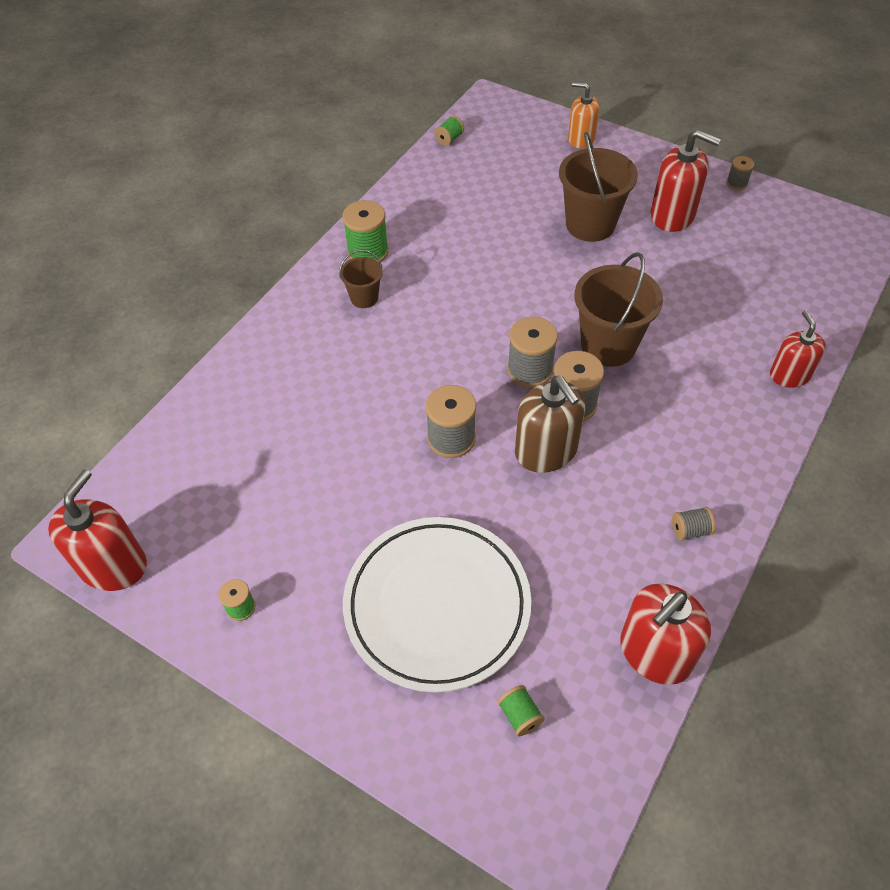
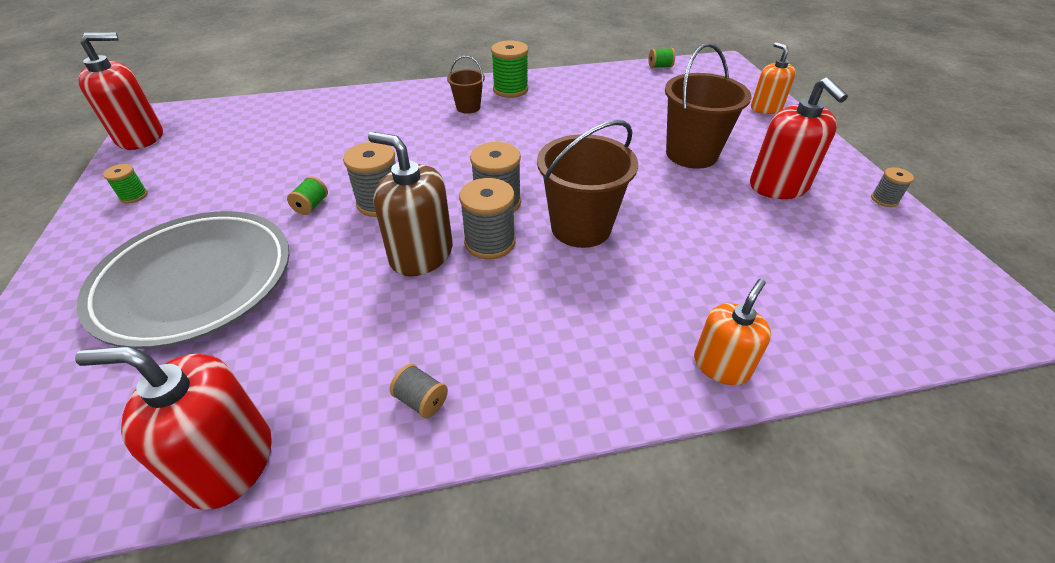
camera: 45 degrees right, 10 degrees down
(437, 606) = (195, 282): white plate -> grey plate
(520, 715) = (91, 397): green spool -> green spool (311, 206)
(546, 451) = (421, 254): brown soap dispenser -> brown soap dispenser turned 105 degrees clockwise
(789, 375) = (721, 365): red soap dispenser -> orange soap dispenser

